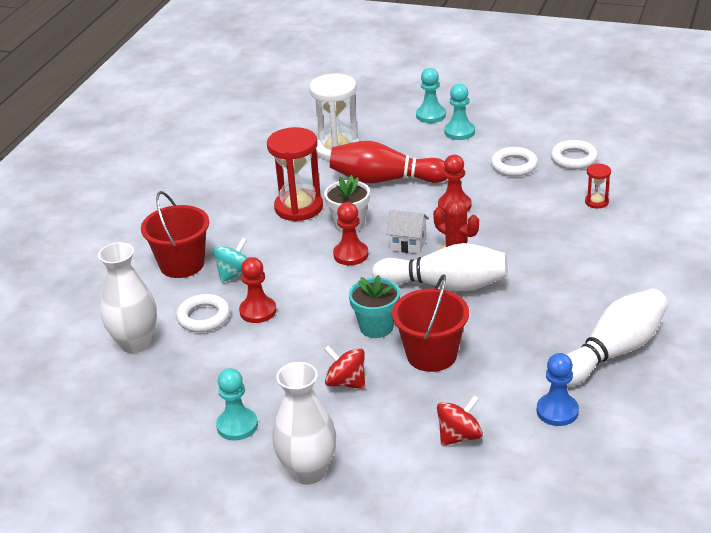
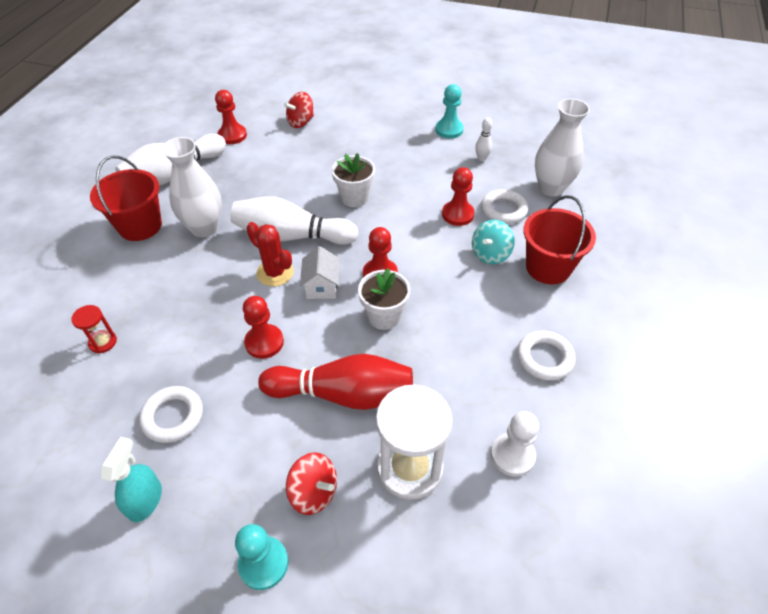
camera: 175 degrees right, 15 degrees up
(205, 381) = (481, 158): none -> white bowling pin
(265, 157) = (512, 455): none -> white pawn
(299, 207) = (445, 346): red hourglass -> none
(308, 472) = (397, 105): white vase -> white vase (204, 228)
(346, 382) = (377, 156): red spinning top -> red spinning top (314, 492)
(376, 327) = (354, 198): turquoise flower pot -> white flower pot
(408, 244) = (321, 286): white house -> white house turned 75 degrees clockwise
(431, 355) = (312, 174): red bucket -> red bucket (140, 226)
(459, 132) = (227, 507): turquoise pawn -> none
(514, 132) = (145, 500): none -> turquoise spray bottle
(557, 411) = (232, 135): blue pawn -> red pawn
(574, 158) = (90, 428): white ring -> white ring (544, 358)

